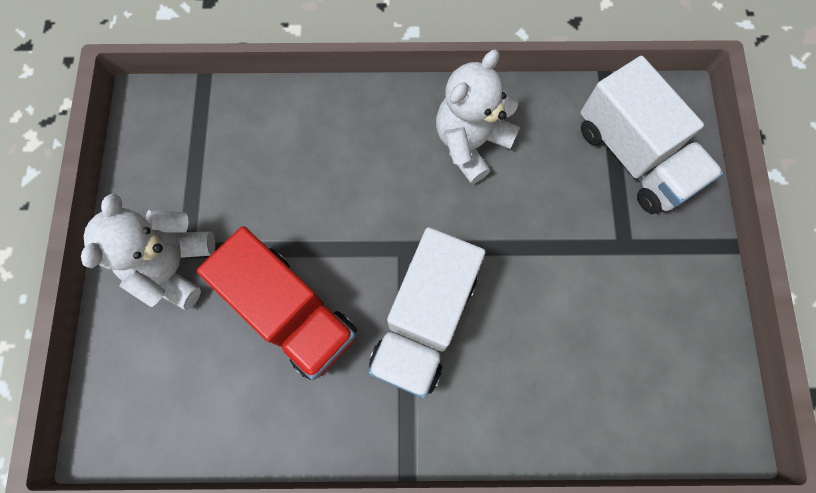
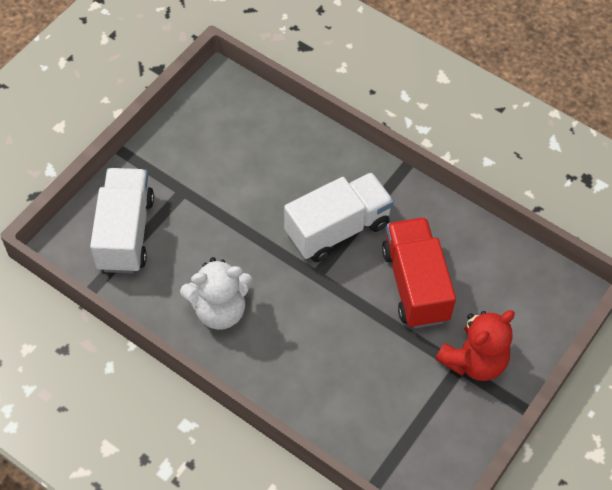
camera: 145 degrees left, 15 degrees down
(174, 266) = (474, 361): white teddy bear -> red teddy bear

